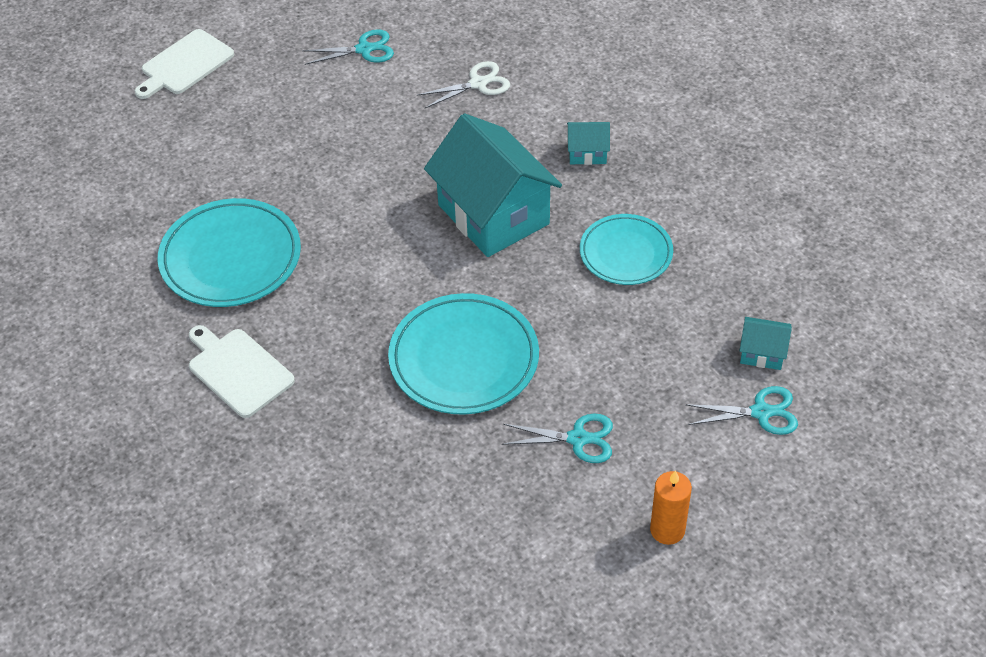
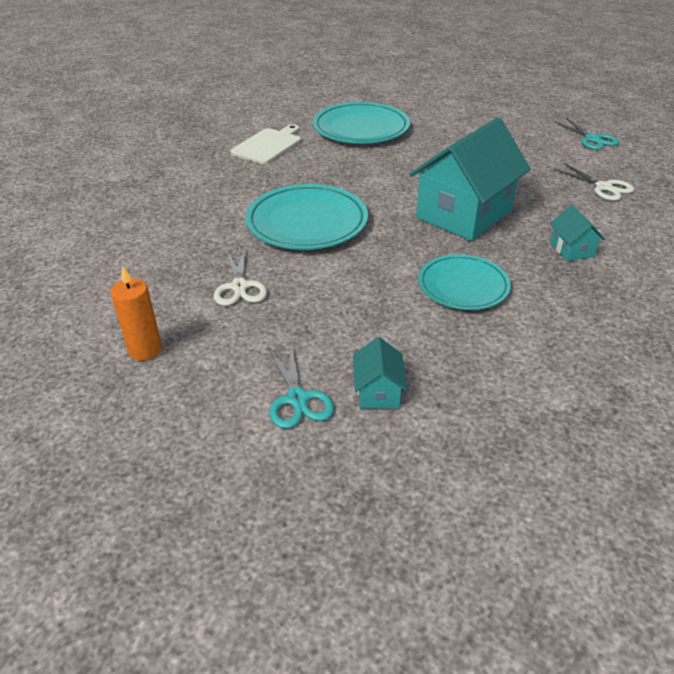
camera: 75 degrees right, 10 degrees down
(185, 64) = (517, 89): white cutting board -> none
(578, 439) = (239, 287): turquoise scissors -> white scissors

